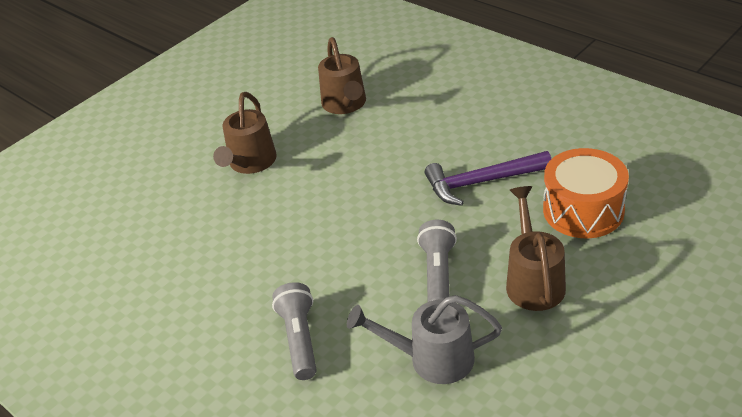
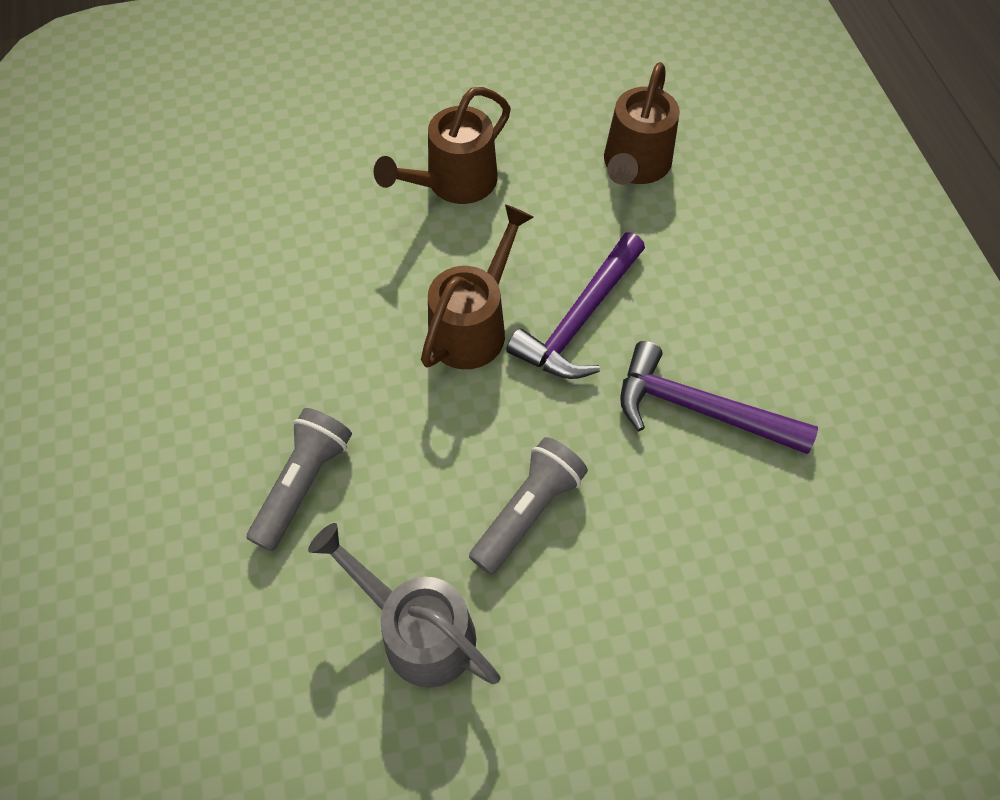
camera: 30 degrees right, 20 degrees up
(382, 182) = (579, 320): none -> purple hammer
(533, 280) = (632, 611): brown watering can -> brown watering can (474, 325)
(583, 210) = (791, 552): orange drum -> none

